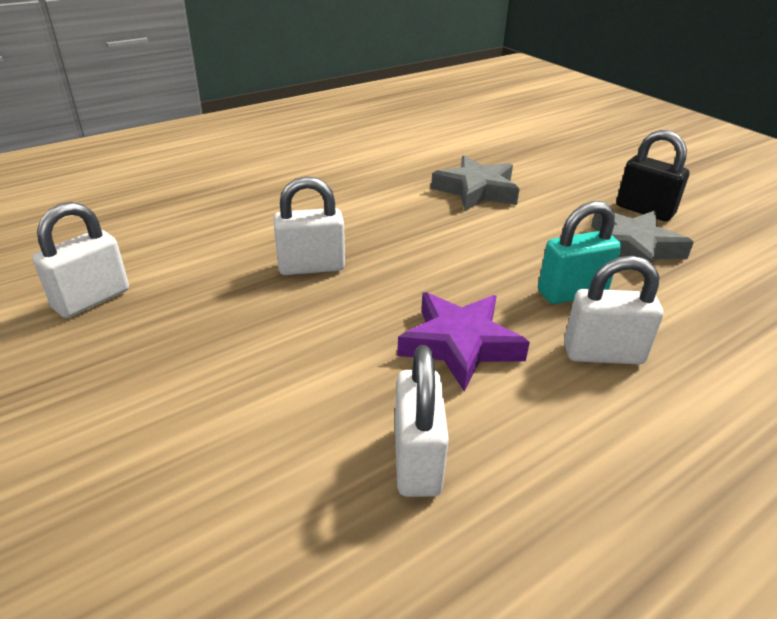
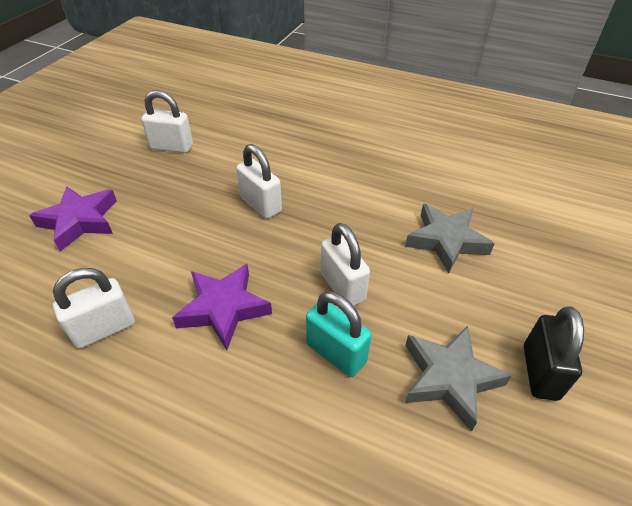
camera: 60 degrees right, 10 degrees up
(147, 439) = (80, 221): none -> purple star
(603, 354) = (264, 397): white padlock -> white padlock (342, 287)

